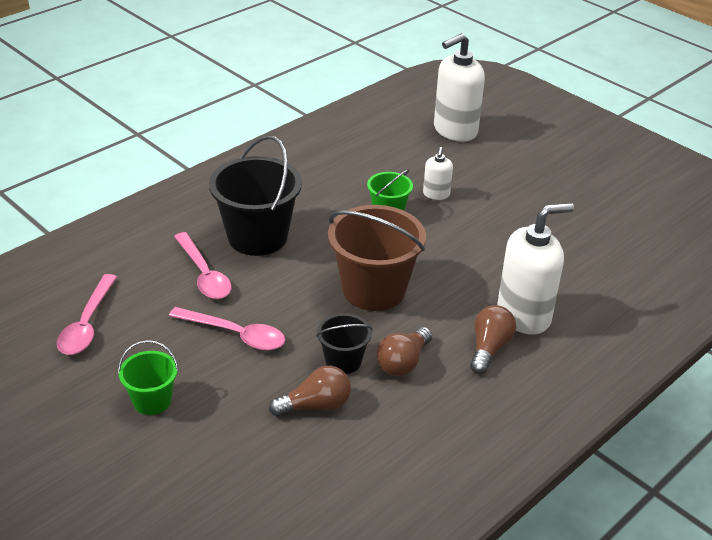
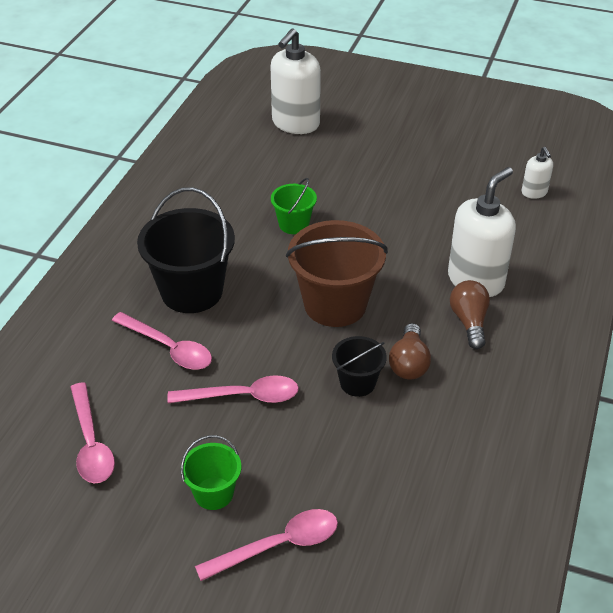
camera: 25 degrees left, 5 degrees up
(172, 463) = (278, 545): none -> pink spoon
(316, 405) = (364, 435): brown light bulb -> none
(436, 194) = (323, 192): white soap dispenser -> white soap dispenser (534, 192)

